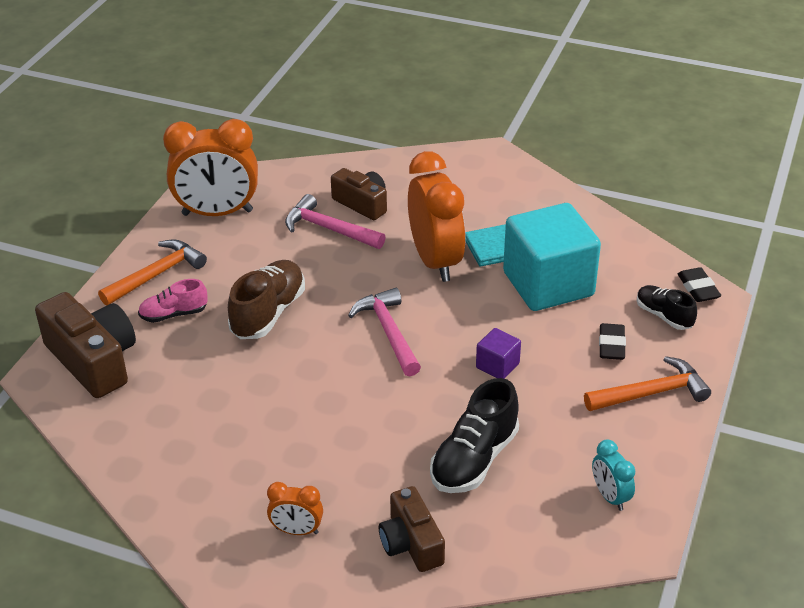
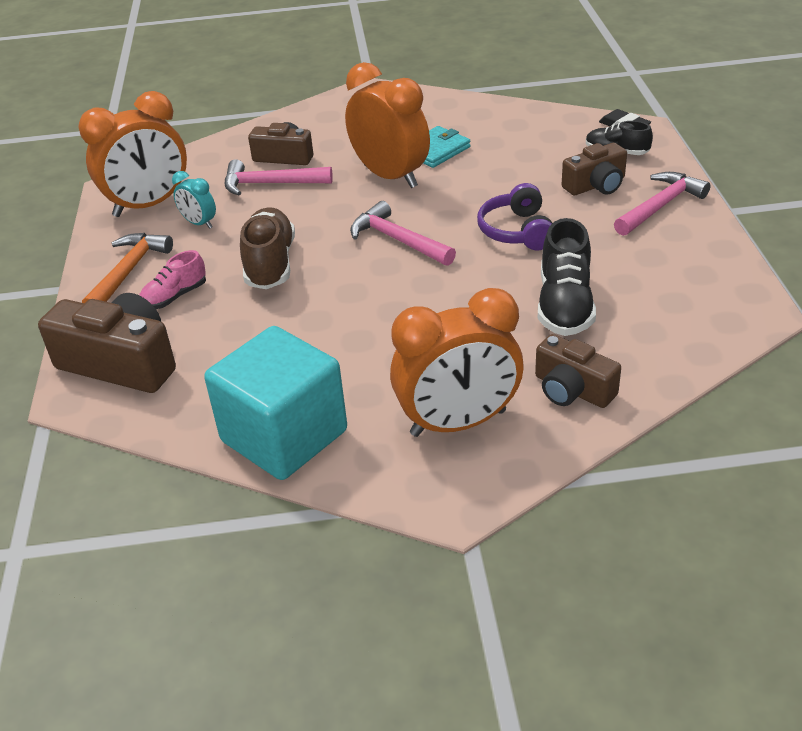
camera: 25 degrees left, 0 degrees up
(297, 530) = (458, 423): orange clock -> orange clock, size x2.12
(497, 365) = (517, 231): purple cube -> purple headphones
(548, 284) = (502, 161): turquoise cube -> turquoise cube (284, 436)
(610, 496) = (702, 289): turquoise clock -> turquoise clock (199, 223)
(611, 345) = (596, 185): black eraser -> brown camera
(652, 393) = (660, 206): orange hammer -> pink hammer

